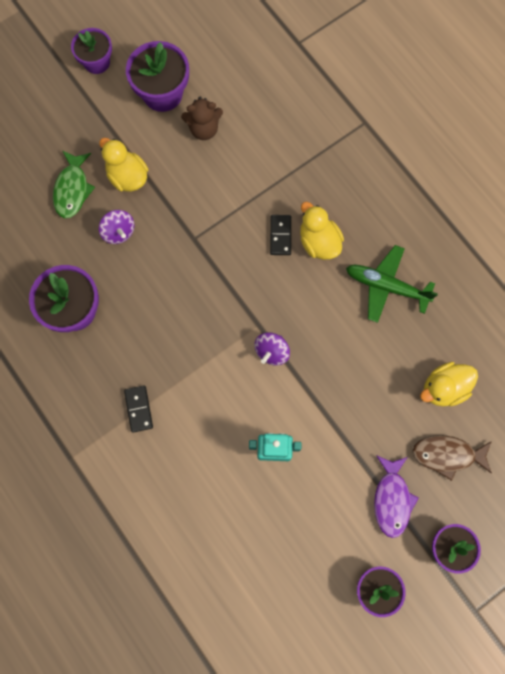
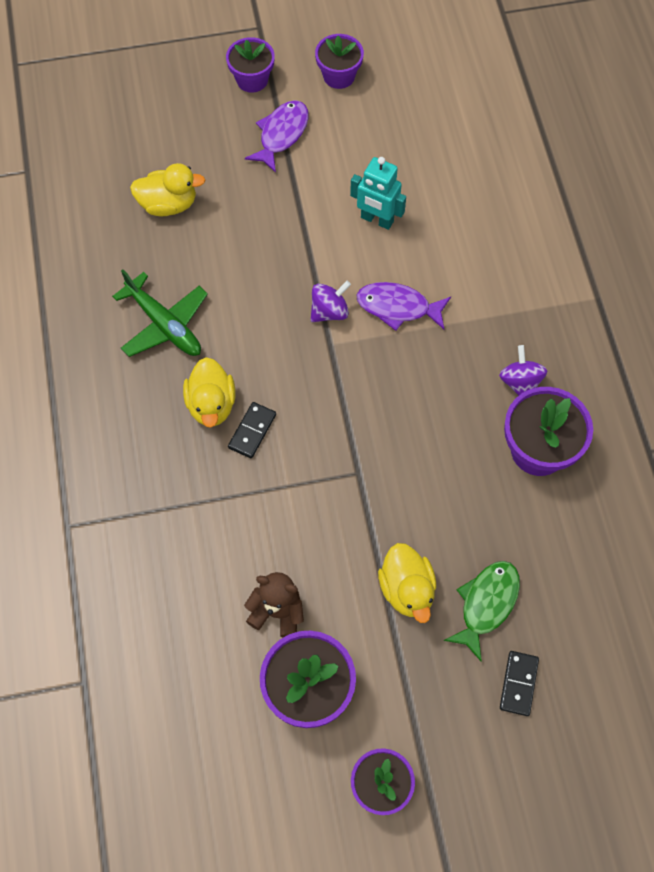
camera: 155 degrees left, 10 degrees down
(119, 232) = (447, 521): purple spinning top -> purple spinning top (520, 382)
(139, 409) = (503, 315): black domino -> black domino (518, 683)
(222, 378) = (398, 307): none -> purple fish
(447, 455) = (204, 148): brown fish -> none

